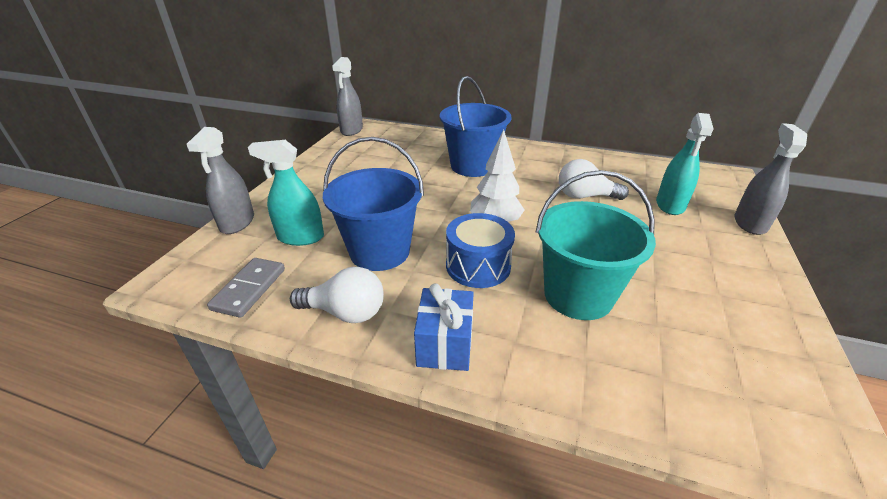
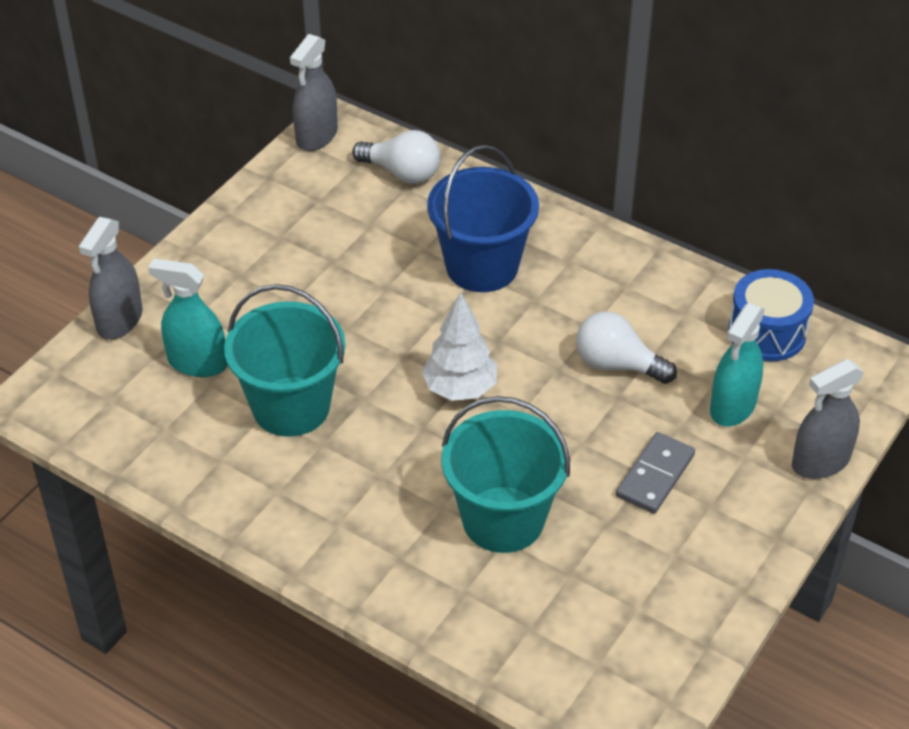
camera: 15 degrees right, 10 degrees up
(249, 289) = (128, 431): grey domino -> grey domino (655, 475)
(345, 312) = (230, 484): white light bulb -> white light bulb (402, 173)
(379, 251) = (291, 406): blue bucket -> turquoise bucket
(445, 344) = (324, 545): blue gift -> none
(478, 266) = (404, 454): blue drum -> blue drum (767, 332)
(750, 223) = (820, 462): grey spray bottle -> grey spray bottle turned 150 degrees counterclockwise

